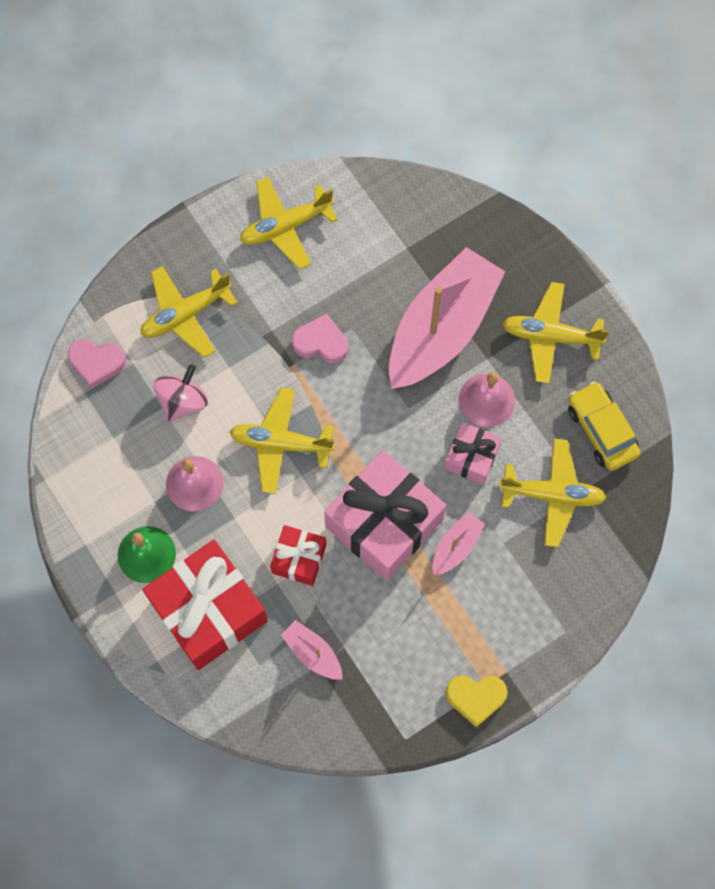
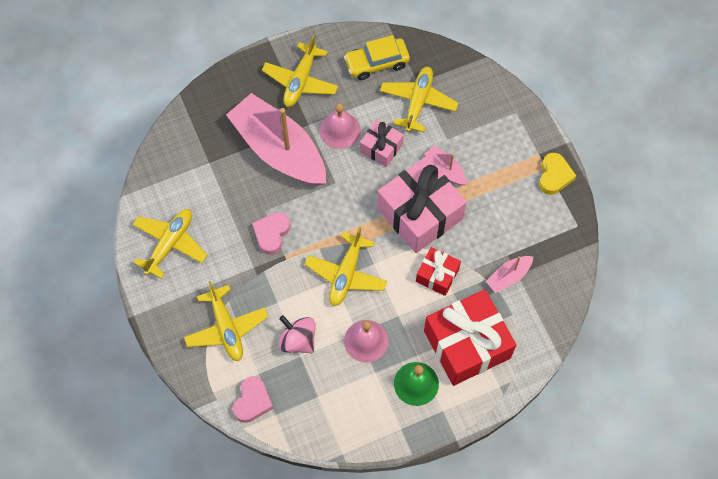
camera: 80 degrees left, 5 degrees down
(285, 226) = (170, 244): yellow plane -> yellow plane turned 135 degrees counterclockwise

